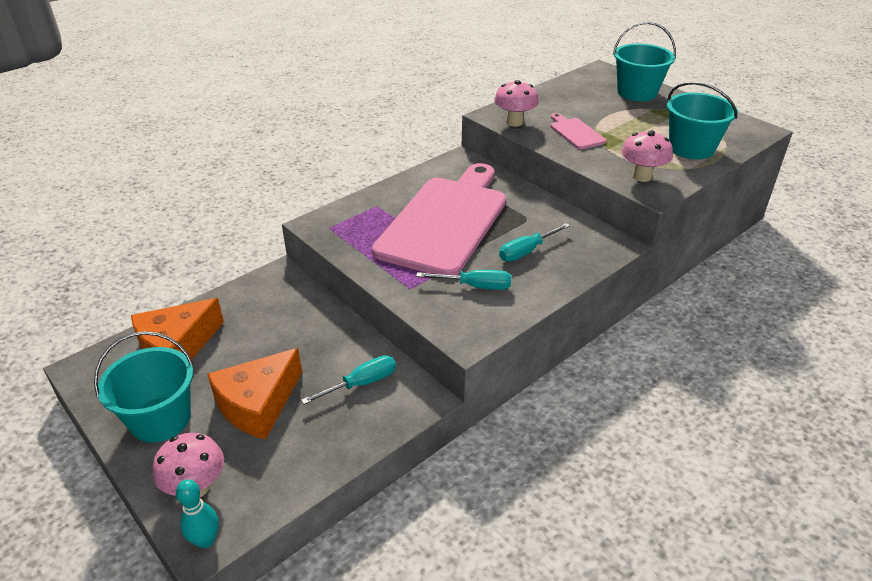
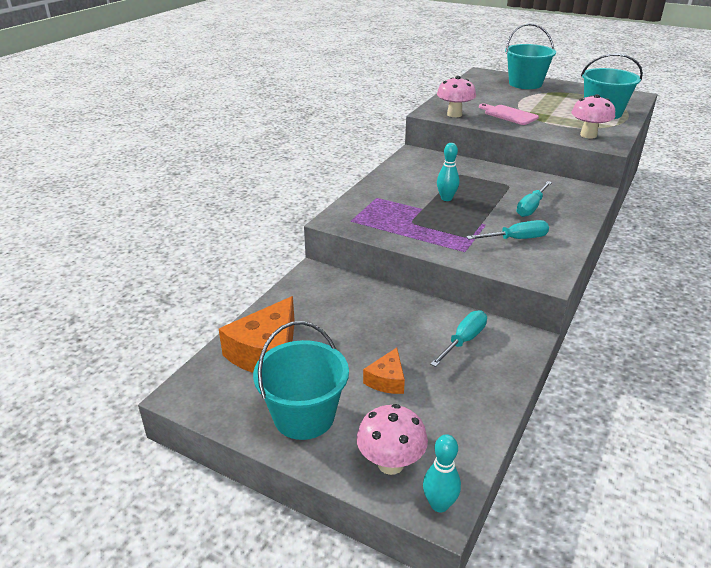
camera: 20 degrees left, 5 degrees down
(258, 404) = (387, 380): orange cheese -> orange cheese, size x0.53
(445, 221) = (446, 198): pink cutting board -> turquoise bowling pin

